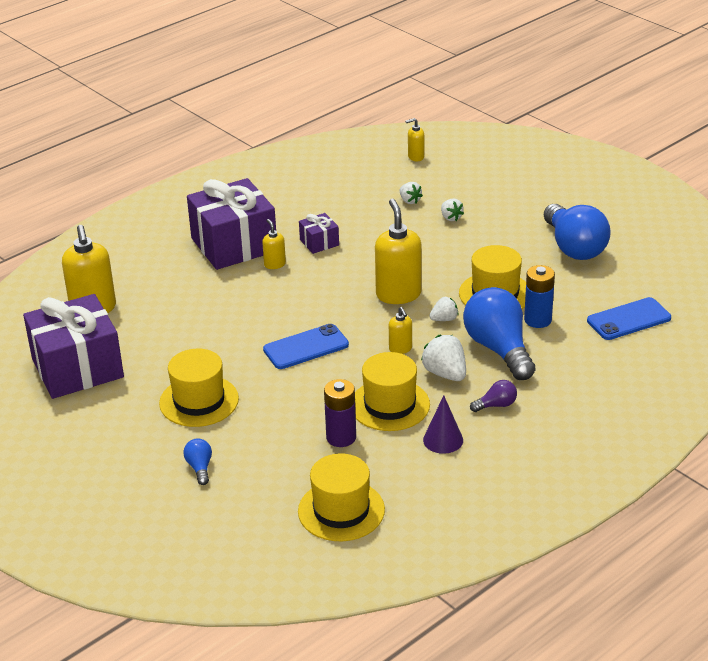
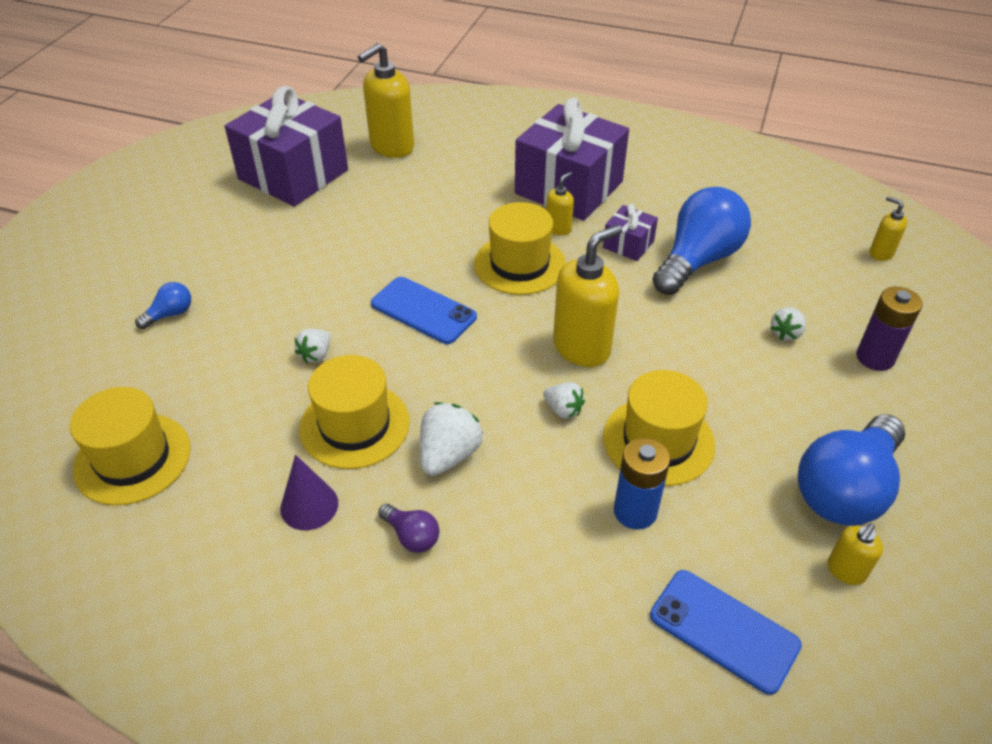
camera: 60 degrees right, 10 degrees up
(199, 401) = (282, 270): yellow hat -> yellow hat (519, 264)
(341, 437) = (270, 405): purple battery -> purple battery (875, 358)
(400, 349) = (473, 392): yellow soap dispenser -> yellow soap dispenser (845, 571)
(409, 201) = (783, 283): white strawberry -> white strawberry (316, 355)
(499, 349) = (538, 492): blue light bulb -> blue light bulb (697, 260)

